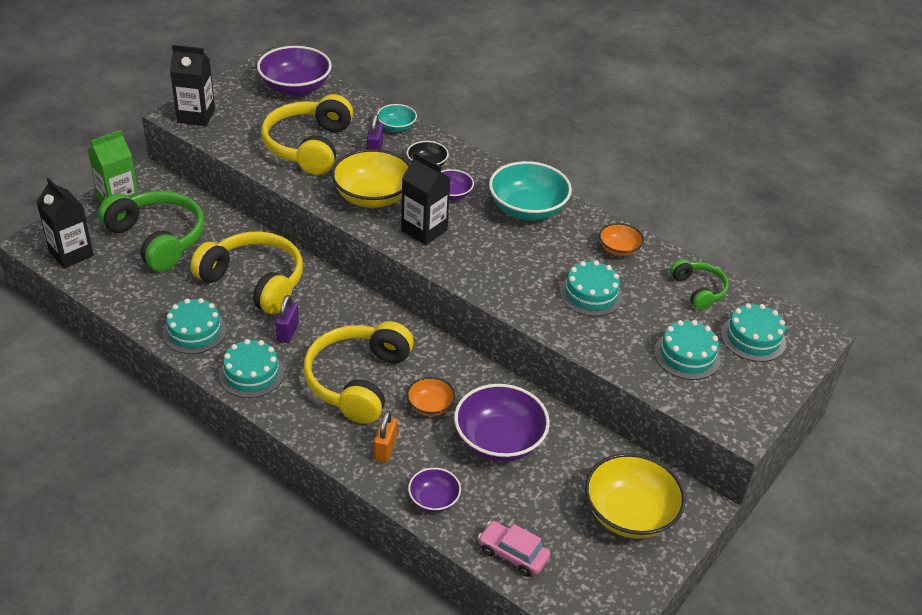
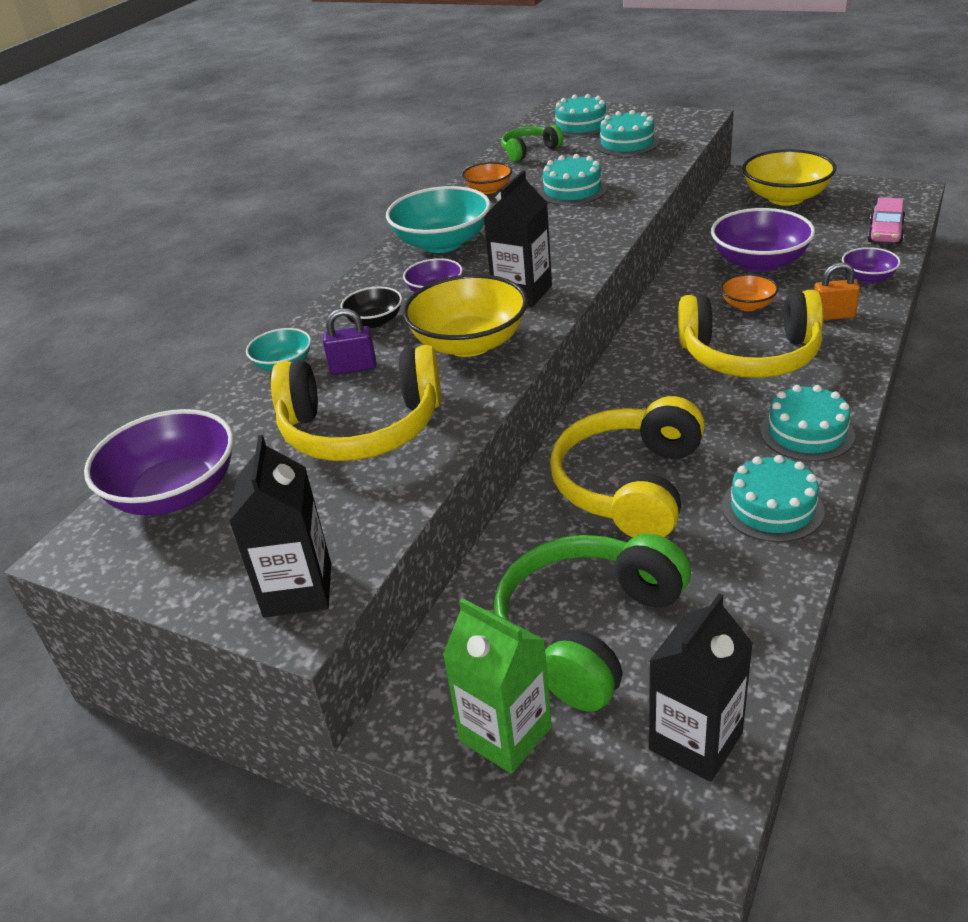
camera: 95 degrees left, 5 degrees down
(288, 332) = (709, 426): purple padlock -> none

